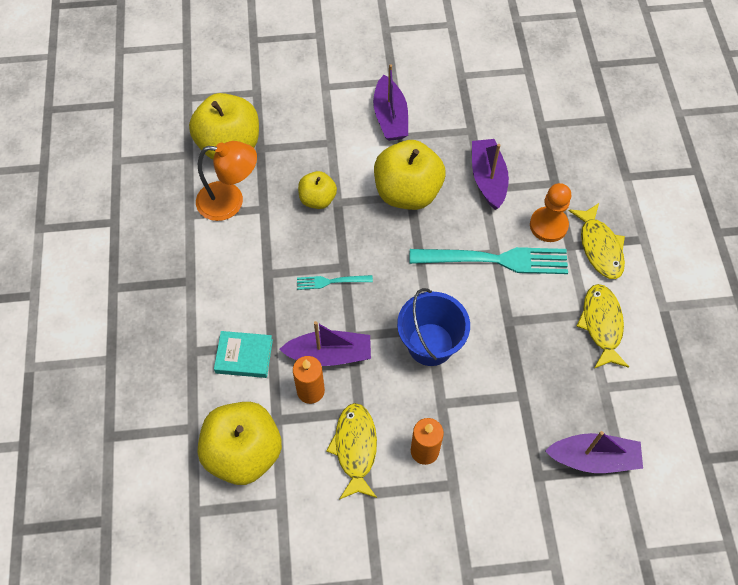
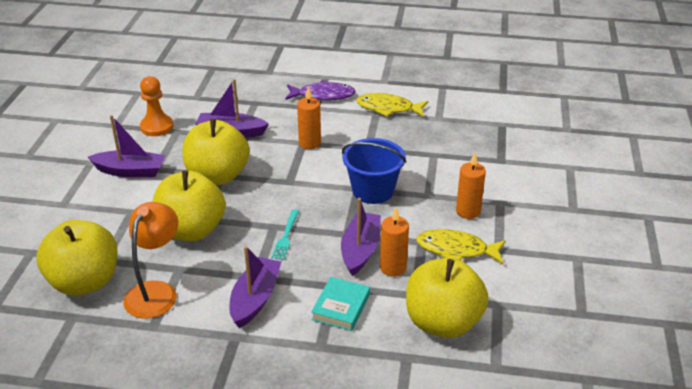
camera: 75 degrees left, 25 degrees down
(317, 199) = (191, 230): yellow apple -> yellow apple, size x1.83
(496, 259) = (309, 143): turquoise fork -> orange candle
(548, 225) = (292, 113): orange pawn -> orange pawn (157, 127)
(593, 458) = (493, 134): purple boat -> purple boat (255, 299)
(599, 247) = (323, 95): yellow fish -> purple fish

